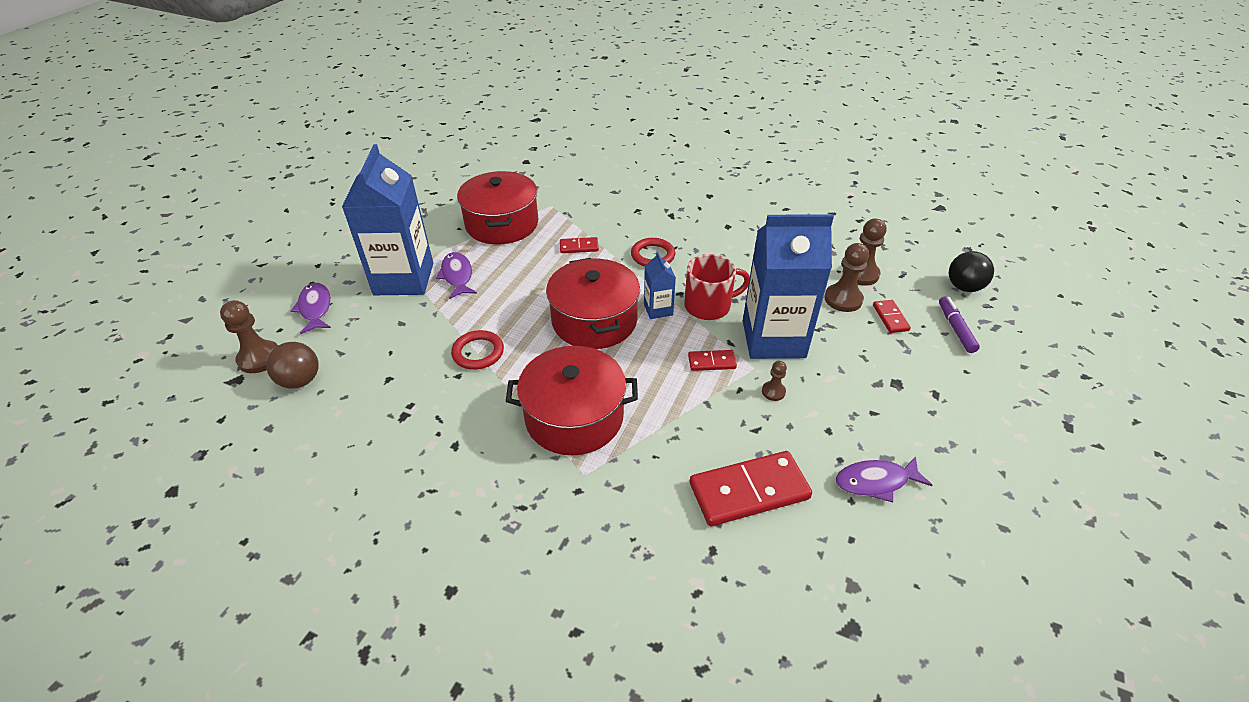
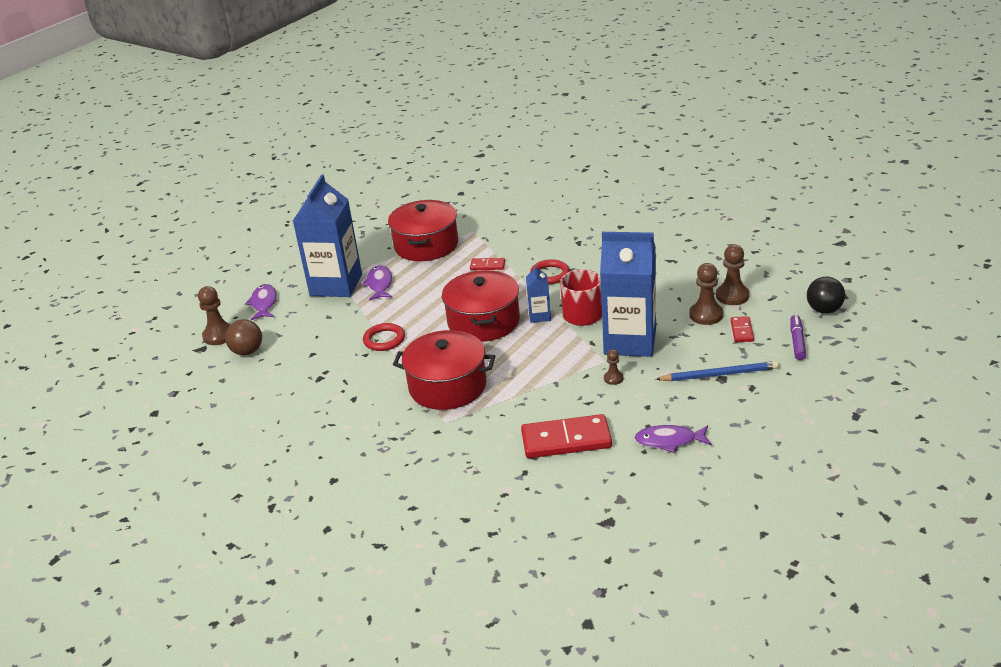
camera: 15 degrees right, 10 degrees down
(711, 362) = (570, 355): red domino -> none
(892, 378) = (719, 374): none -> blue pencil

